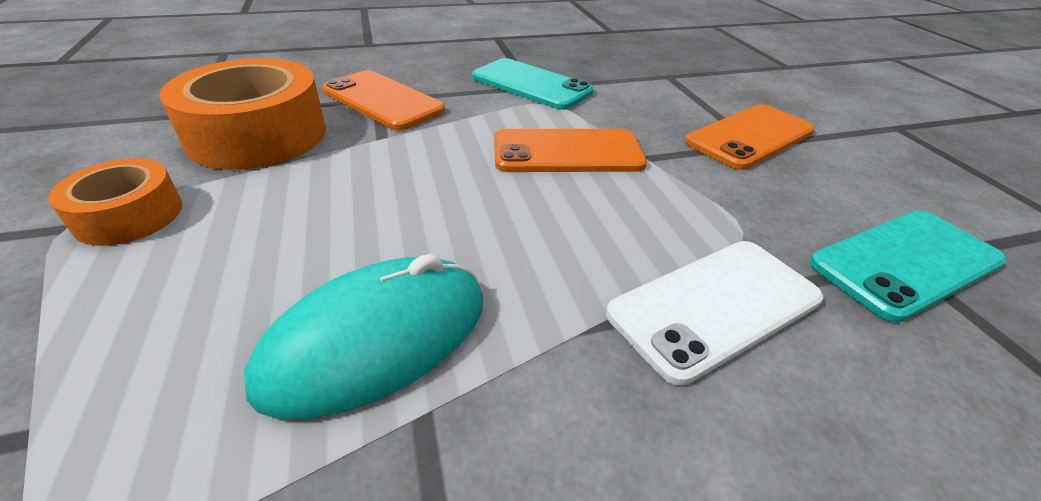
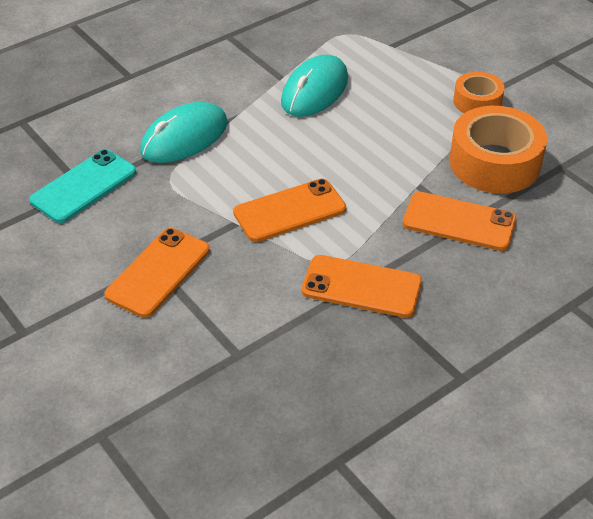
camera: 160 degrees right, 5 degrees up
(531, 84) = (361, 287): turquoise phone -> orange phone
(715, 306) = (184, 138): white phone -> turquoise mouse

